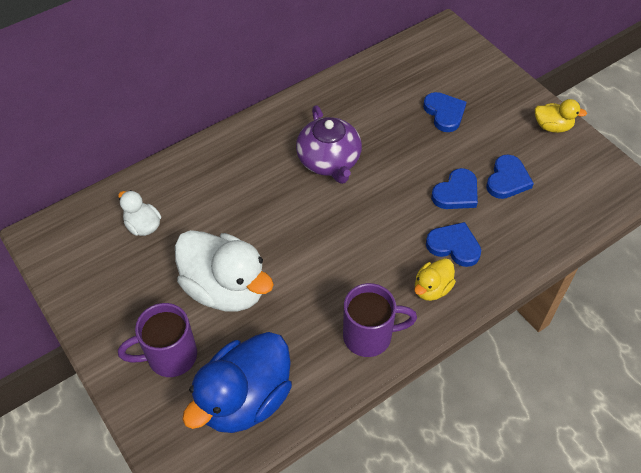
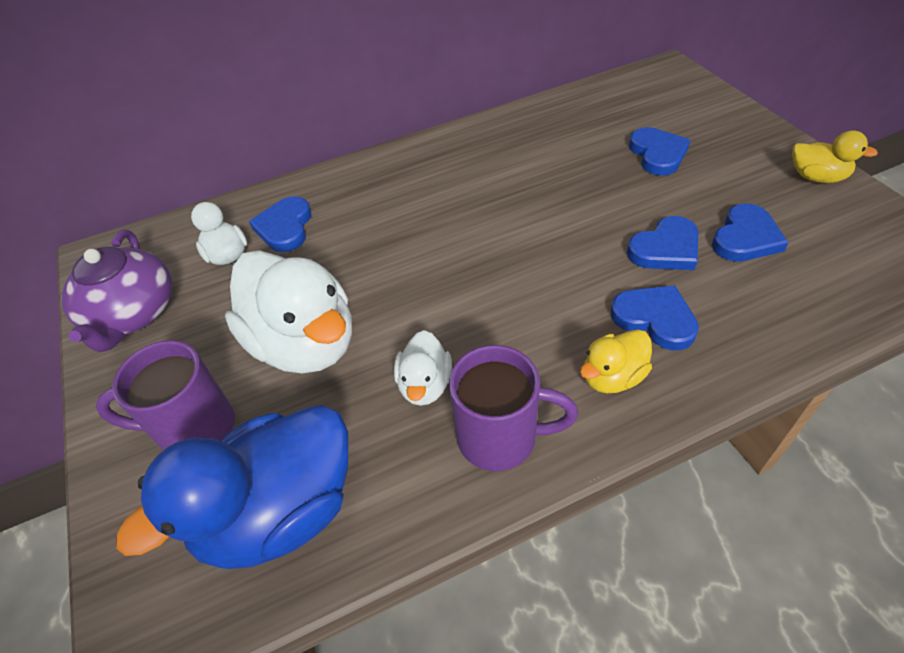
camera: 15 degrees right, 5 degrees down
(180, 198) = (285, 227): none -> blue heart
(315, 308) = (425, 385): none -> white duck
(329, 161) = (490, 198): purple teapot -> purple teapot (133, 314)

